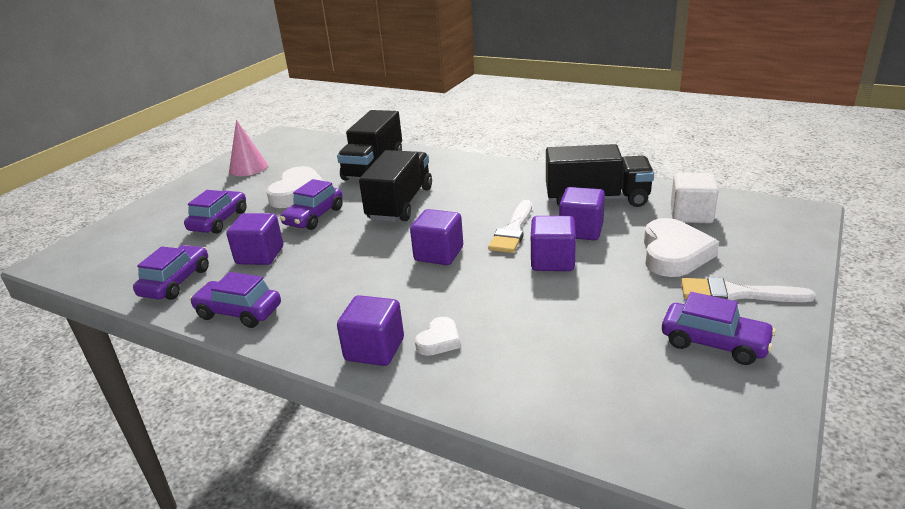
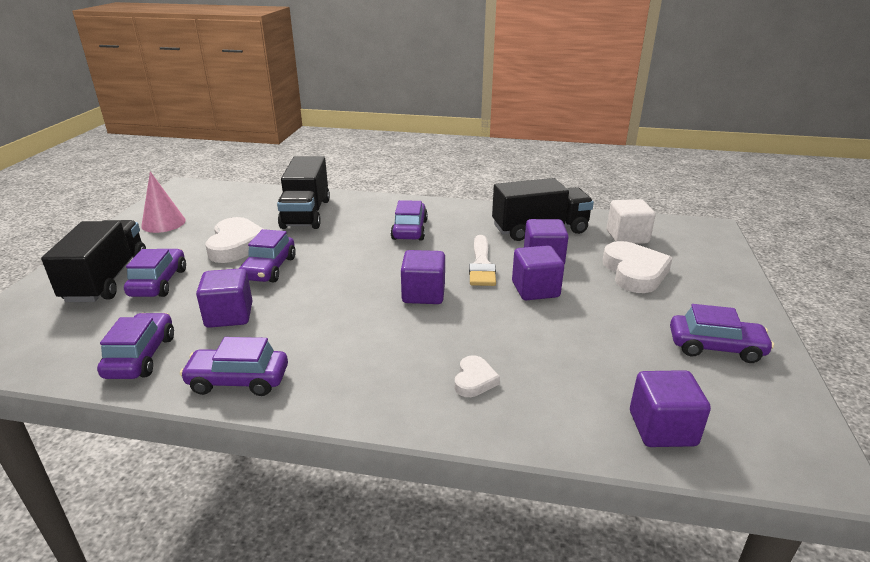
camera: 20 degrees left, 0 degrees up
(374, 349) = (414, 399): purple cube -> purple cube (662, 428)
(400, 204) = (355, 248): black truck -> black truck (107, 279)
(462, 190) = (409, 230): none -> purple car
(737, 293) = (706, 301): white brush -> none

